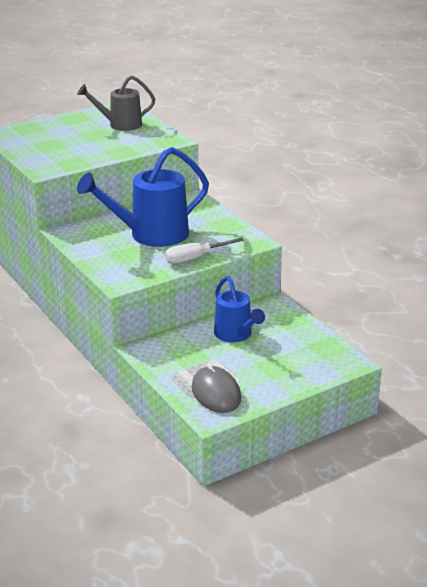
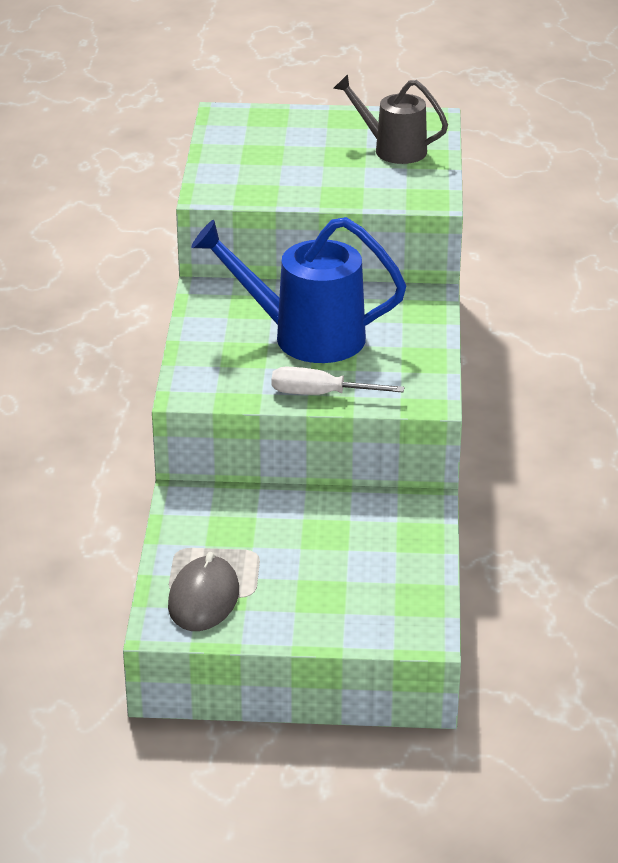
camera: 35 degrees right, 5 degrees up
(235, 335) = (320, 529): blue watering can -> none

